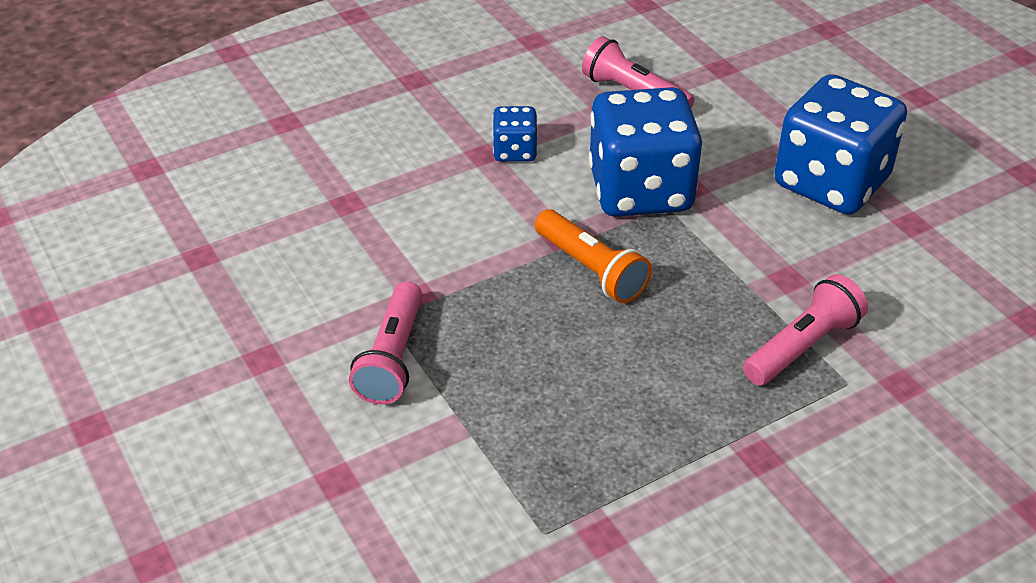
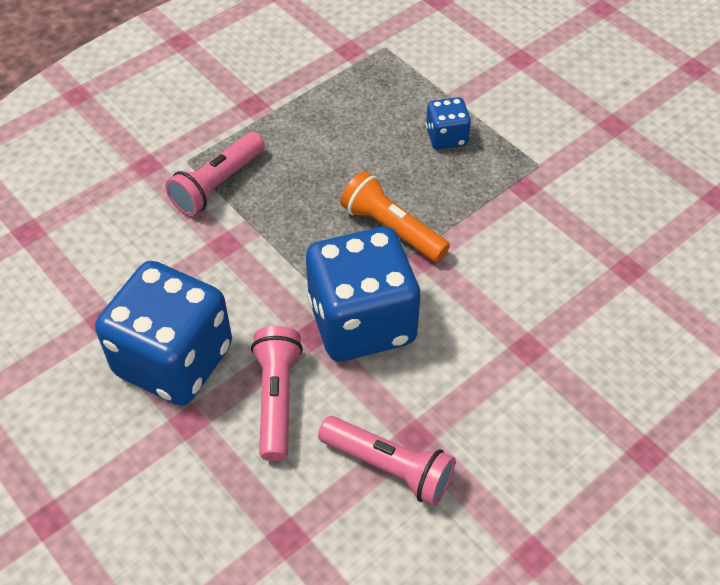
camera: 170 degrees right, 10 degrees up
(393, 358) = (521, 136): pink flashlight -> pink flashlight (277, 399)
(515, 151) = (496, 355): blue dice -> blue dice (446, 137)

